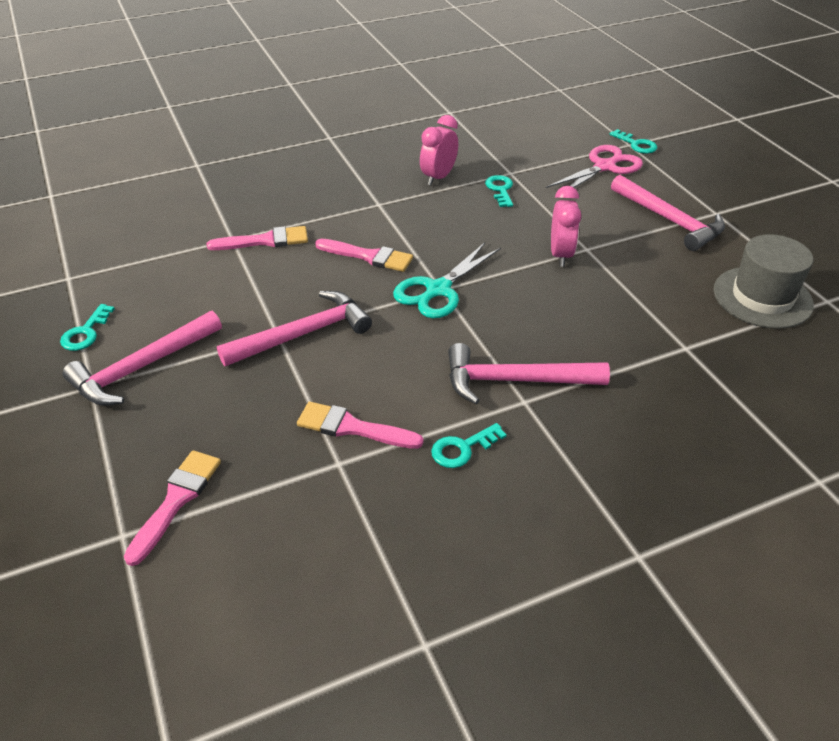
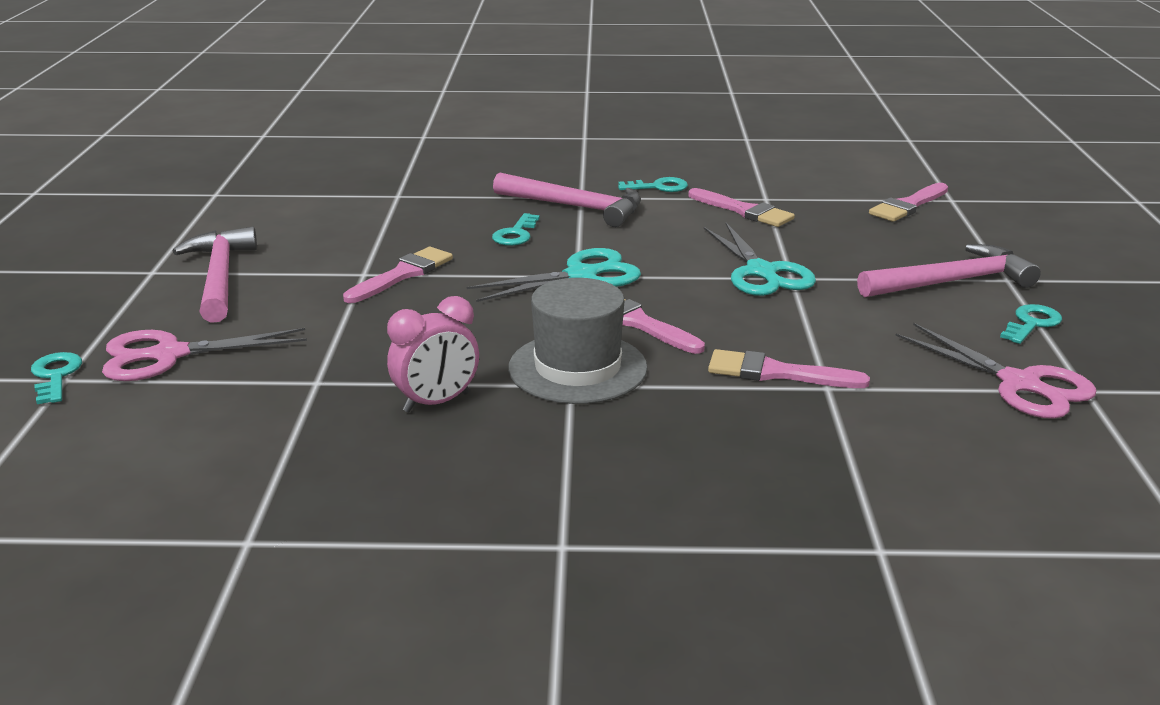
camera: 155 degrees left, 15 degrees down
(111, 271) = (1019, 384): none -> pink scissors
(304, 334) = (761, 272): pink hammer -> turquoise scissors
(500, 189) = (368, 361): turquoise key -> turquoise key (516, 234)
(560, 255) = (402, 275): pink clock -> pink brush
(762, 297) = (266, 206): grey hat -> grey hat (577, 368)

